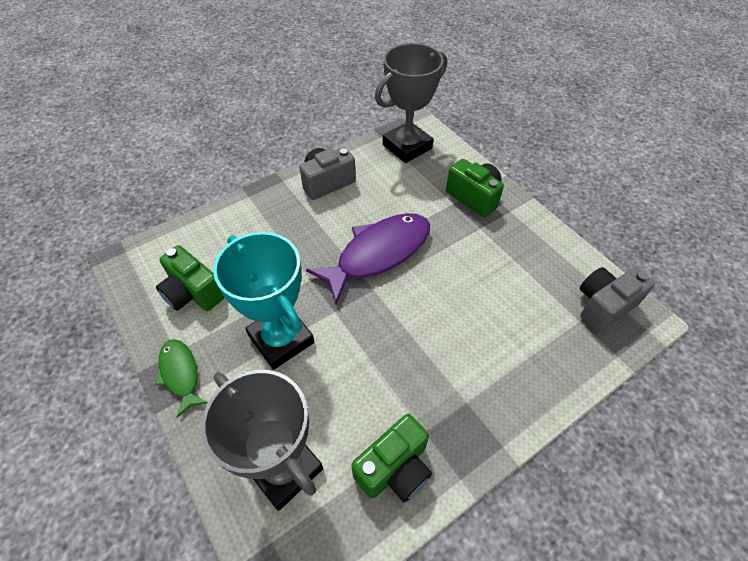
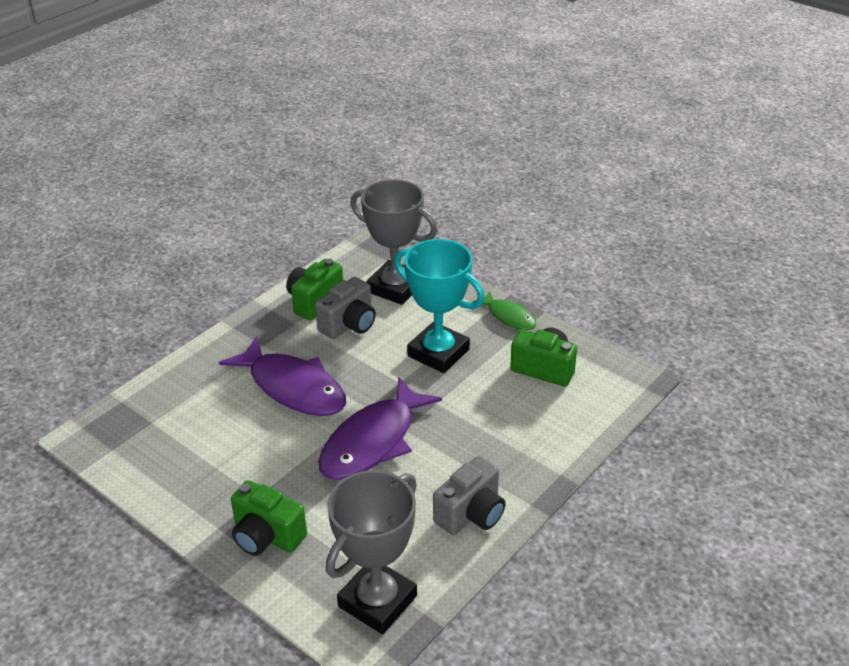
camera: 165 degrees right, 15 degrees down
(439, 330) = (293, 387): none -> purple fish
(603, 306) = (123, 440): grey camera -> grey camera (349, 324)

